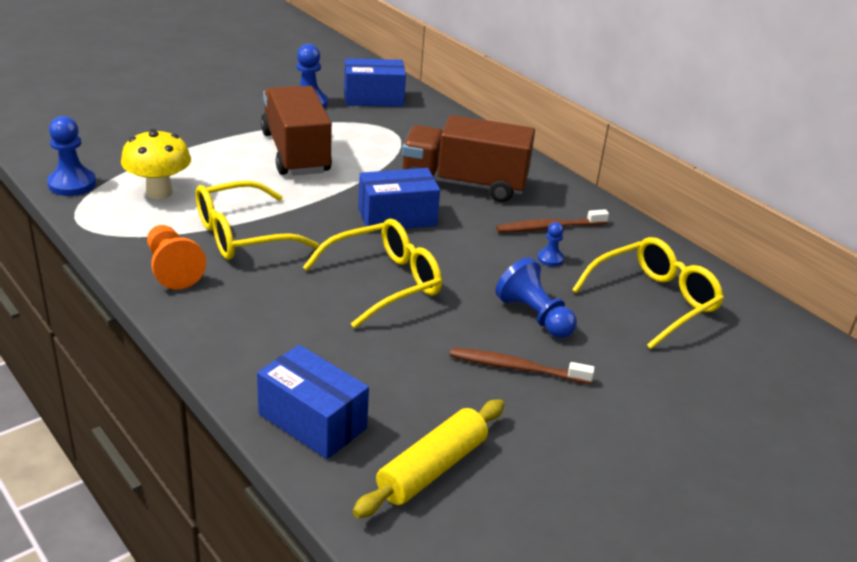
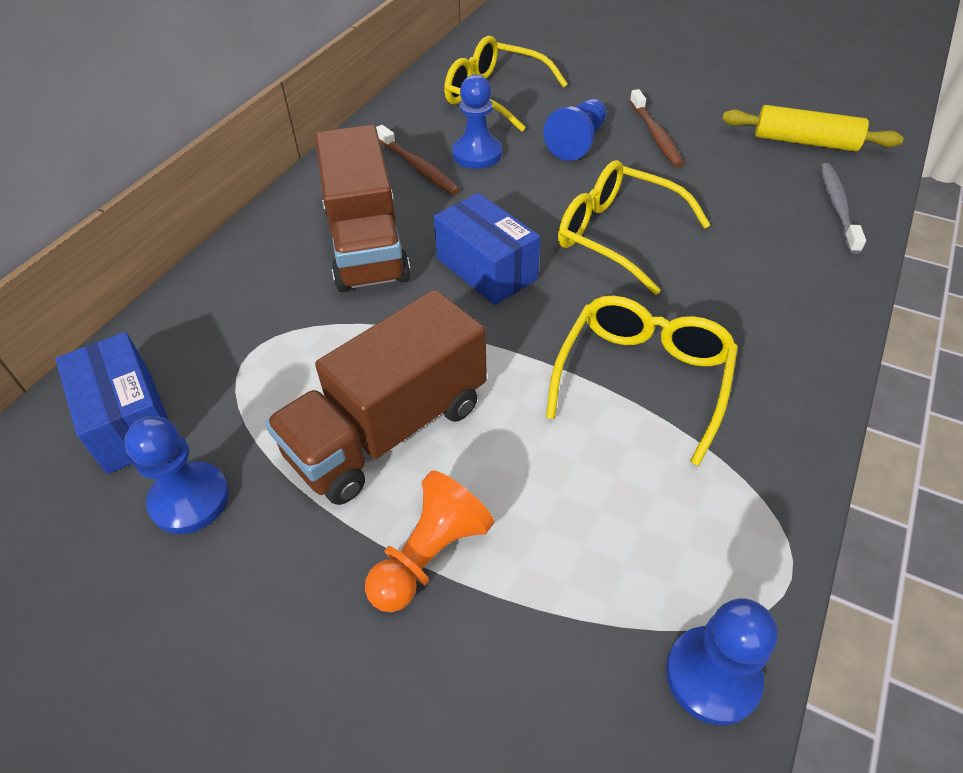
camera: 110 degrees left, 15 degrees up
(159, 192) = (629, 528): yellow mushroom -> none
(172, 269) = (768, 402): orange pawn -> orange pawn (430, 555)
(241, 235) = (643, 378): yellow glasses -> yellow glasses turned 105 degrees counterclockwise
(312, 421) = (837, 207): blue box -> grey toothbrush
(550, 259) = (477, 154): blue pawn -> blue pawn, size x1.83

